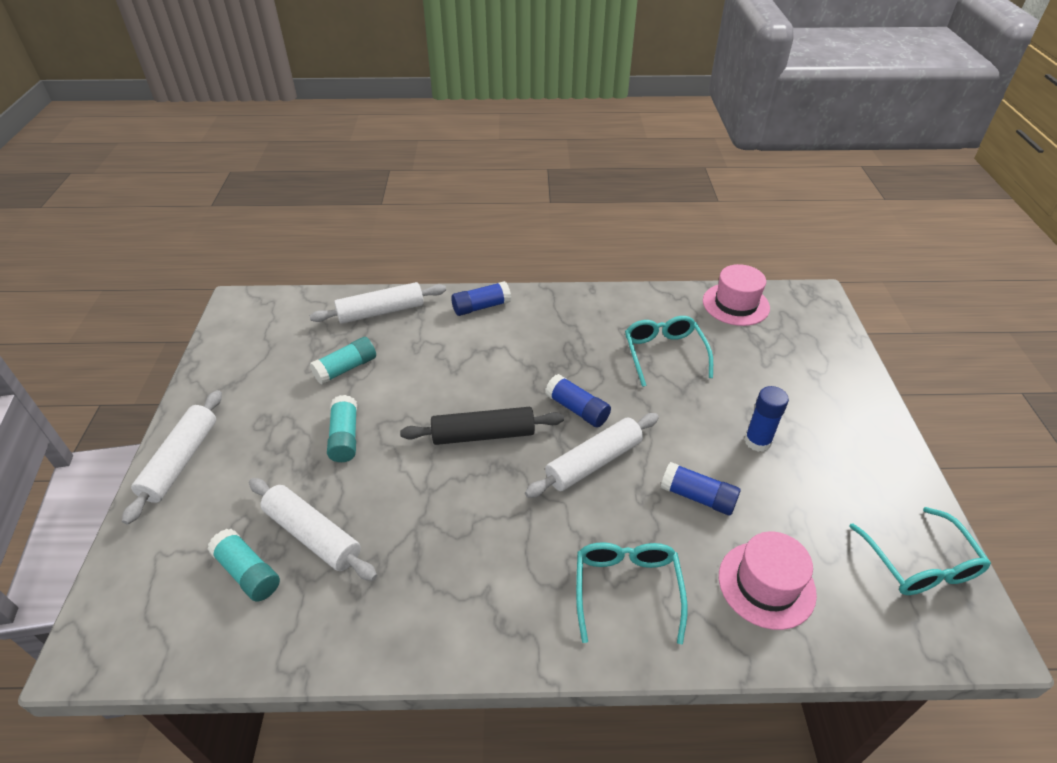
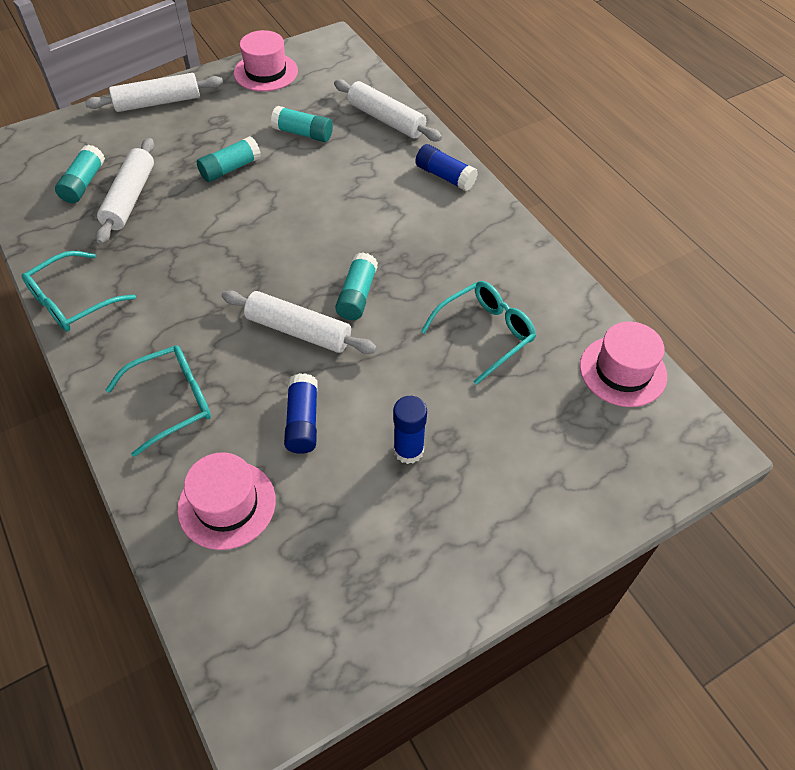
camera: 60 degrees right, 10 degrees up
(230, 362) = (266, 72): none -> pink hat
(483, 435) = (284, 246): black rolling pin -> none
(577, 409) = (357, 295): blue glue stick -> turquoise glue stick
(920, 564) = (321, 639): turquoise glasses -> turquoise glasses (72, 301)

